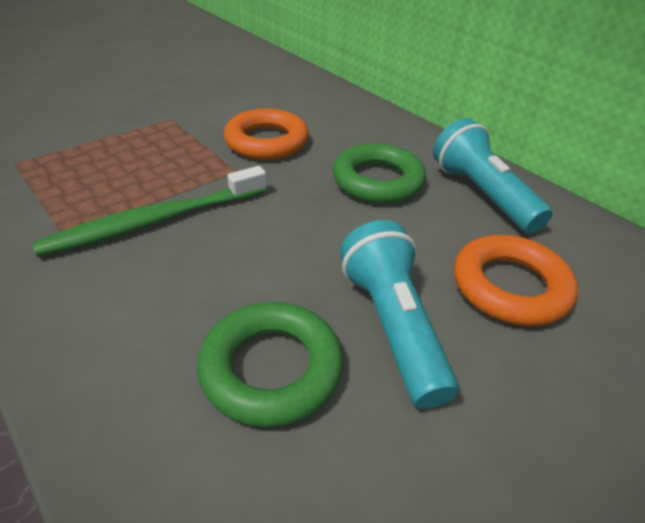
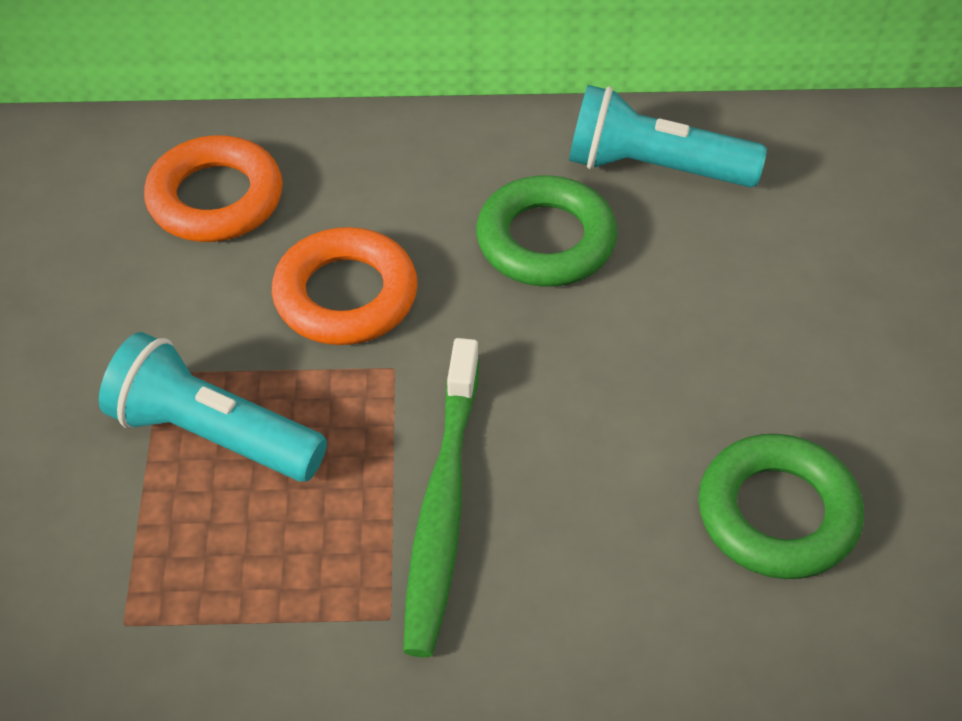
camera: 50 degrees left, 10 degrees up
(392, 326) = (792, 388): turquoise flashlight -> turquoise flashlight (213, 434)
(510, 287) = (811, 261): orange ring -> orange ring (215, 198)

